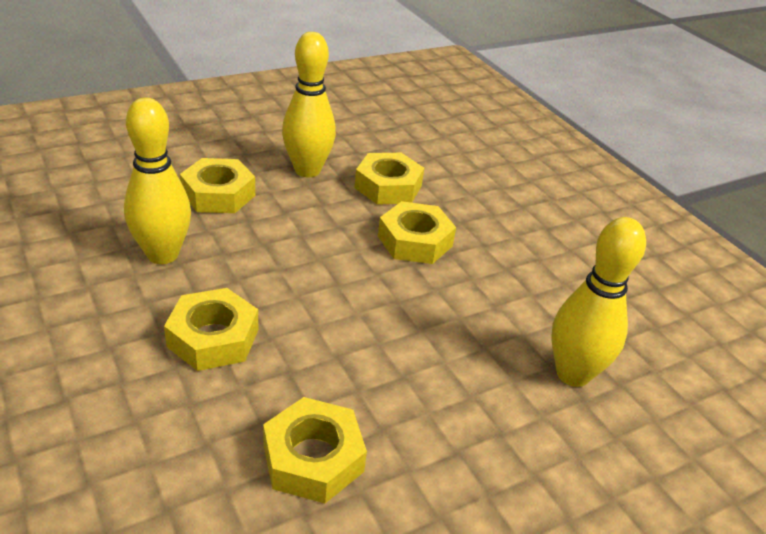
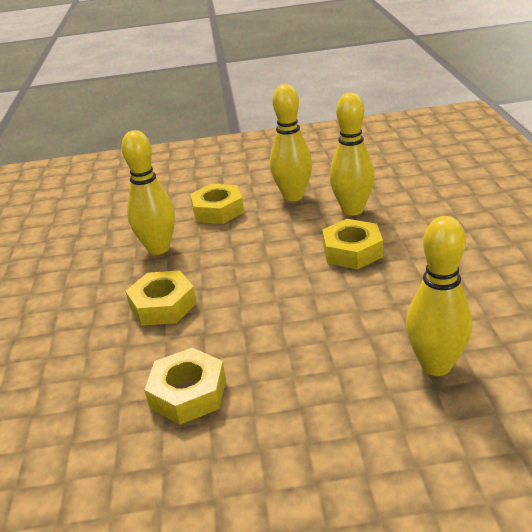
camera: 30 degrees right, 5 degrees down
(388, 186) = (352, 210): yellow nut -> yellow bowling pin

